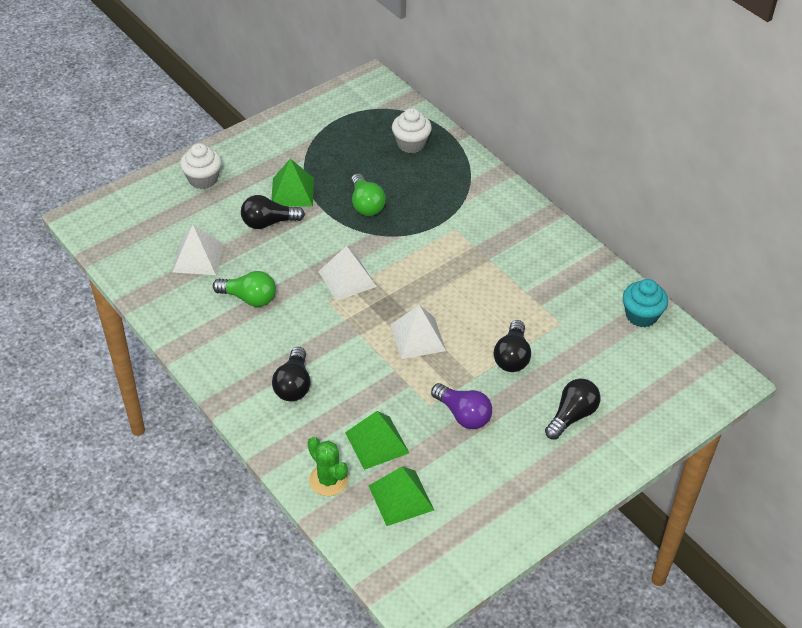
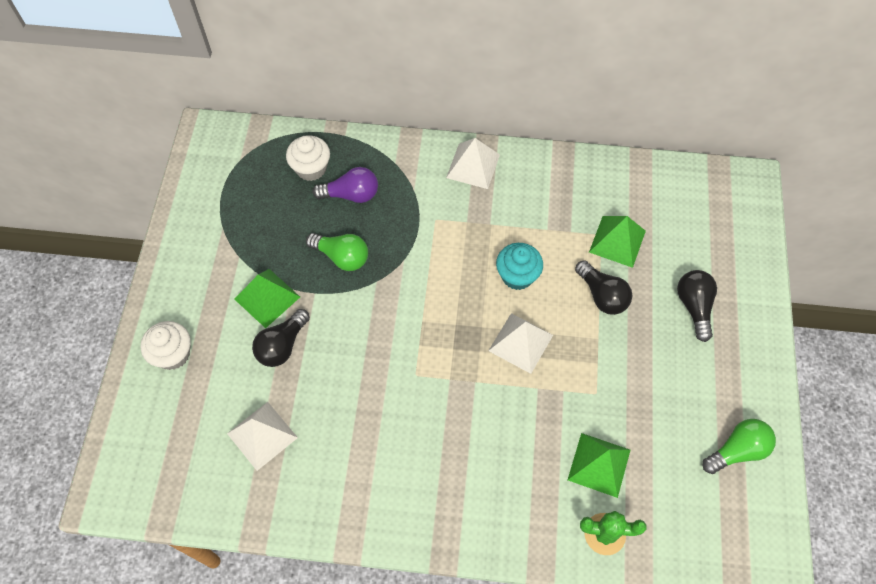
camera: 45 degrees left, 15 degrees up
(249, 298) = (352, 432): green light bulb -> green light bulb (737, 450)
(293, 385) = (482, 477): black light bulb -> none
(347, 279) = (408, 340): white pyramid -> white pyramid (473, 166)
(401, 497) = (668, 494): green pyramid -> green pyramid (617, 241)
(463, 415) = (627, 378): purple light bulb -> purple light bulb (351, 194)
(641, 315) = (643, 179): turquoise cupcake -> turquoise cupcake (517, 276)

